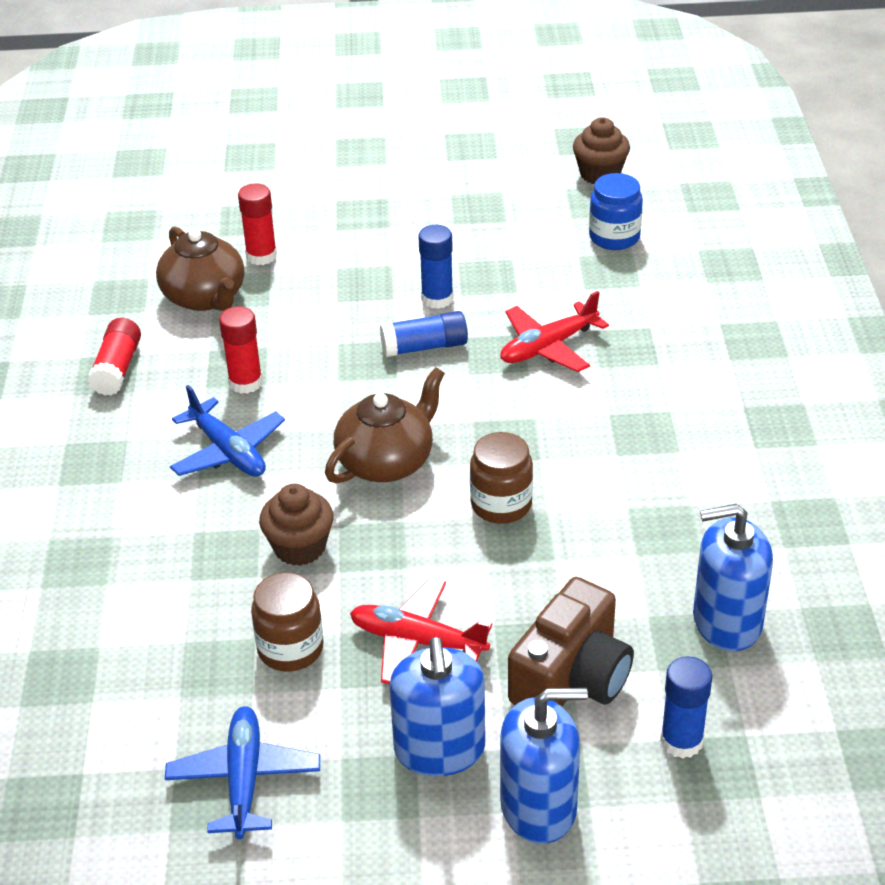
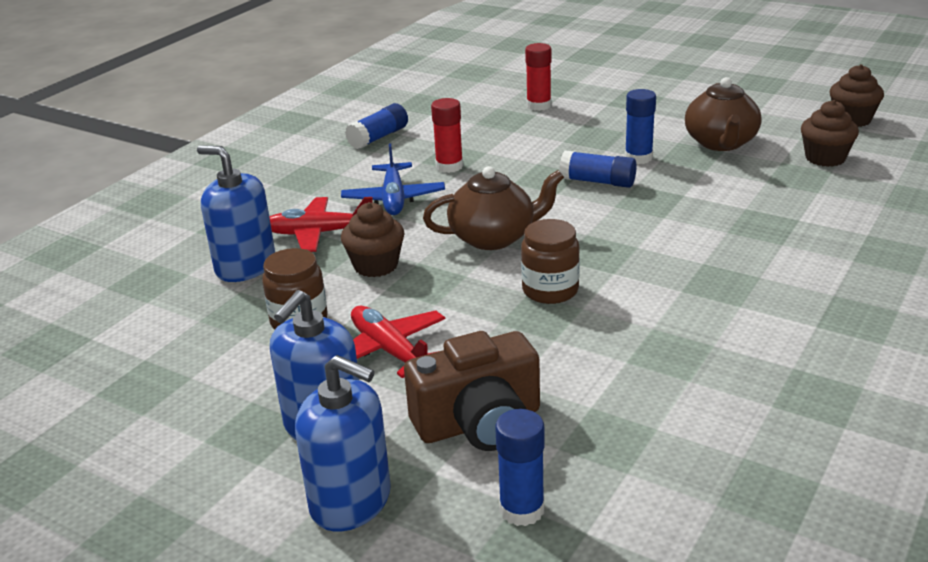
camera: 35 degrees right, 10 degrees down
(117, 368) = (378, 137): red glue stick -> blue glue stick
(205, 297) = (476, 117): brown teapot -> brown teapot (721, 143)
(244, 779) = (176, 385): blue plane -> none
(548, 347) = (696, 208): red plane -> red plane (319, 233)
(614, 237) = (825, 158): blue jar -> brown cupcake
(726, 621) = (658, 439): blue soap dispenser -> blue soap dispenser (245, 266)

